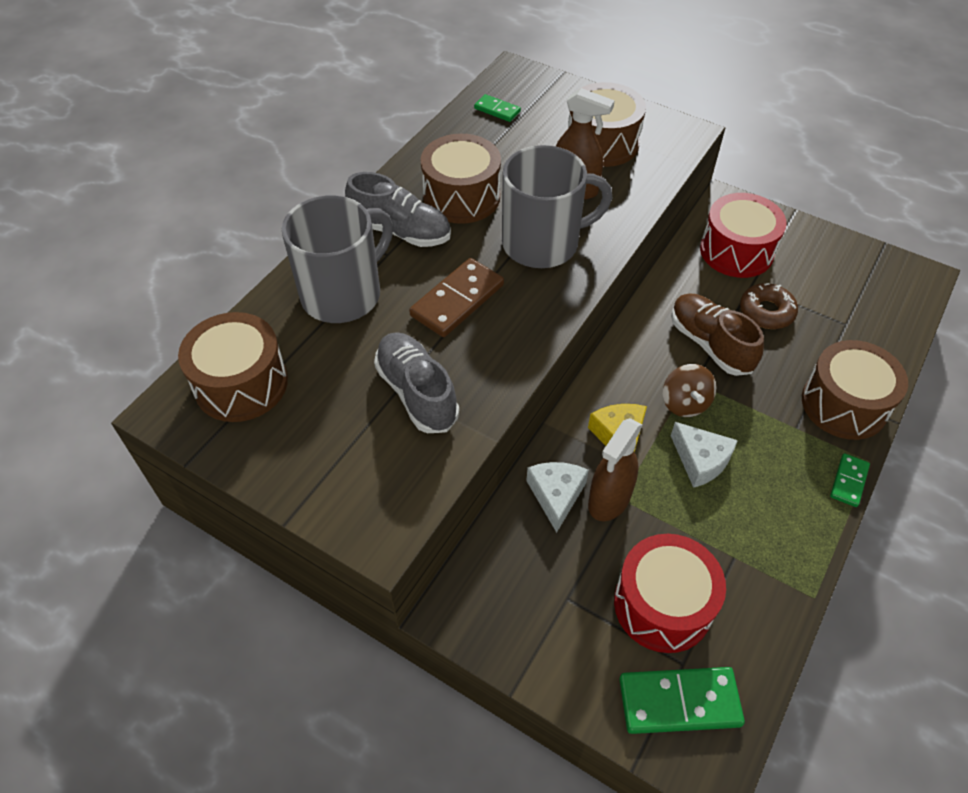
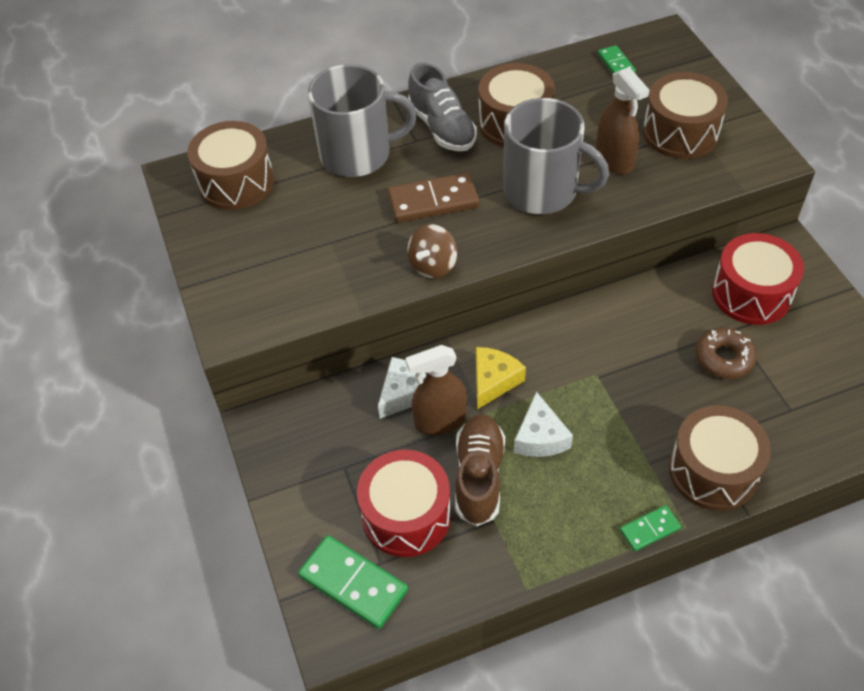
camera: 40 degrees right, 0 degrees up
(417, 392) = (341, 251): grey shoe -> none
(684, 403) = (572, 388): brown spinning top -> brown spinning top (433, 265)
(710, 344) = (643, 355): brown shoe -> brown shoe (479, 476)

